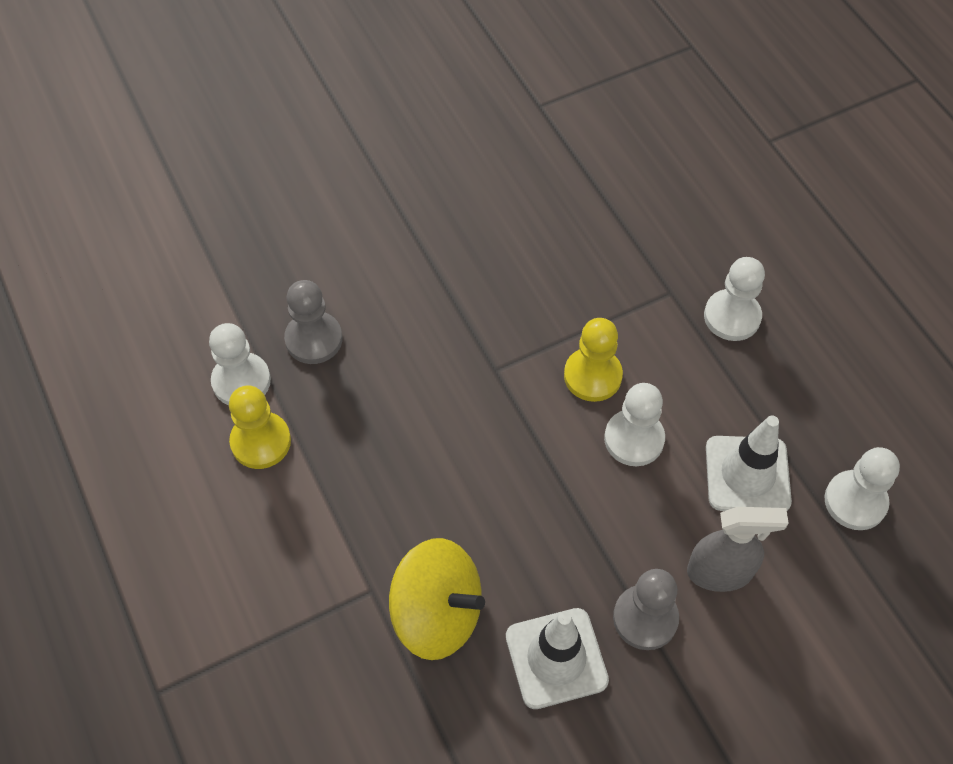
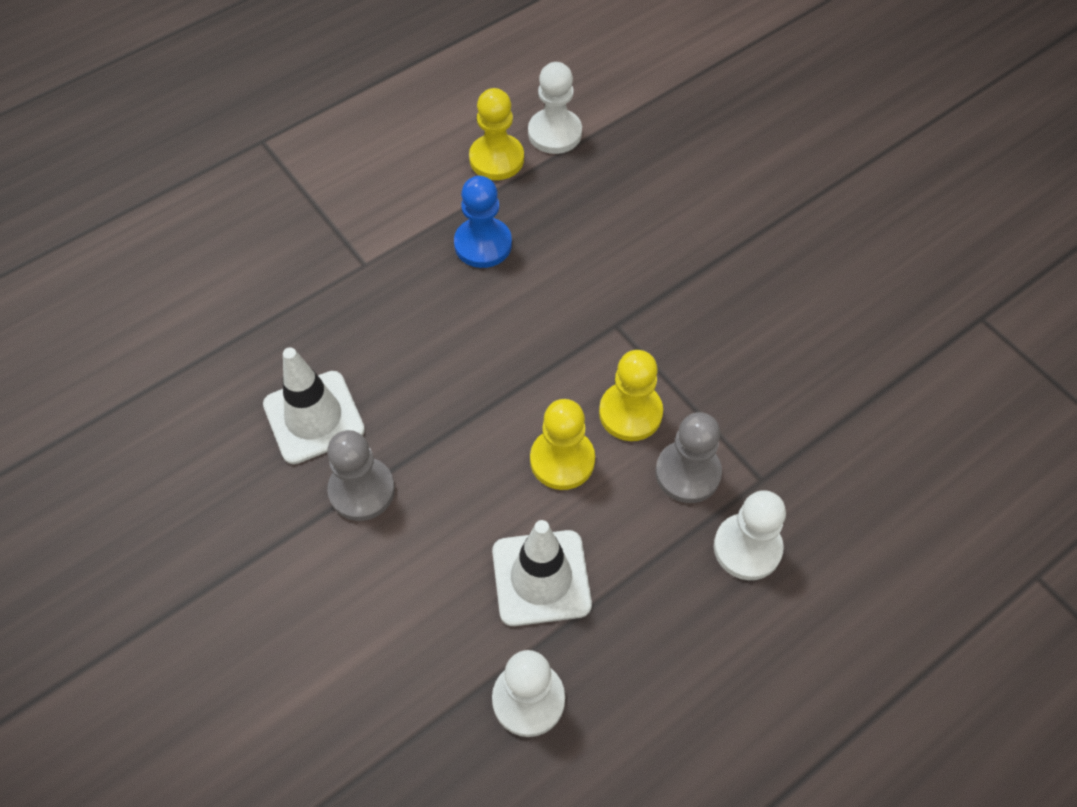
camera: 80 degrees right, 0 degrees up
(314, 339) = (612, 175): grey pawn -> grey pawn (687, 473)
(372, 471) = (483, 244): none -> blue pawn
(437, 613) = (348, 317): yellow spinning top -> none
(634, 439) = (562, 460): white pawn -> yellow pawn
(720, 572) = (420, 557): grey spray bottle -> none

